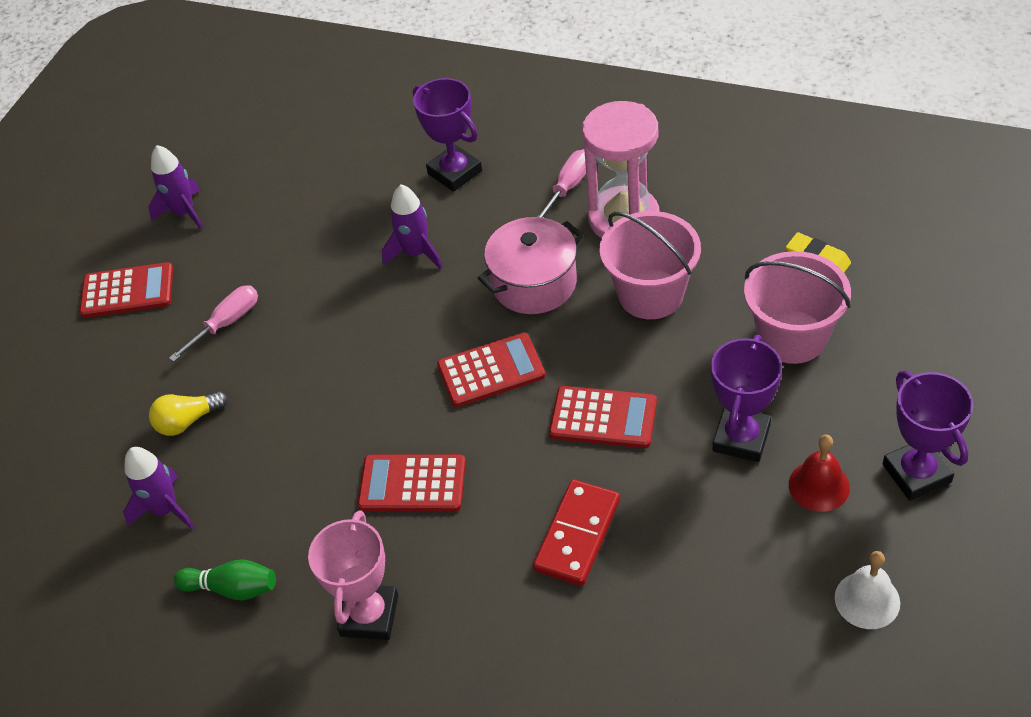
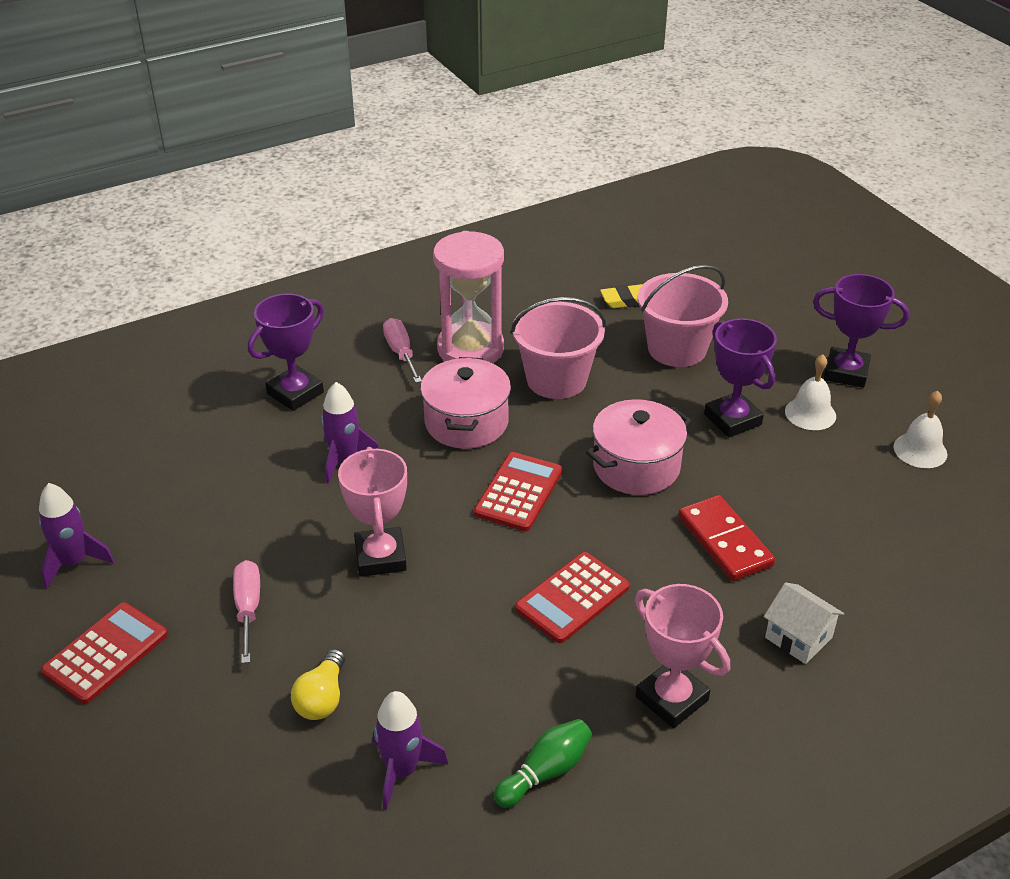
camera: 55 degrees left, 10 degrees down
(341, 348) = (380, 557): none -> pink trophy
(454, 172) = (295, 393): purple trophy -> purple trophy turned 45 degrees counterclockwise
(516, 657) = (798, 637): none -> white house
(603, 418) = (636, 466): red calculator -> pink pot
(819, 486) = (810, 413): red bell -> white bell

